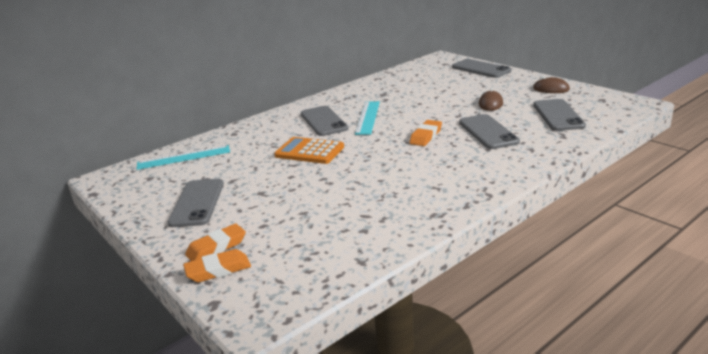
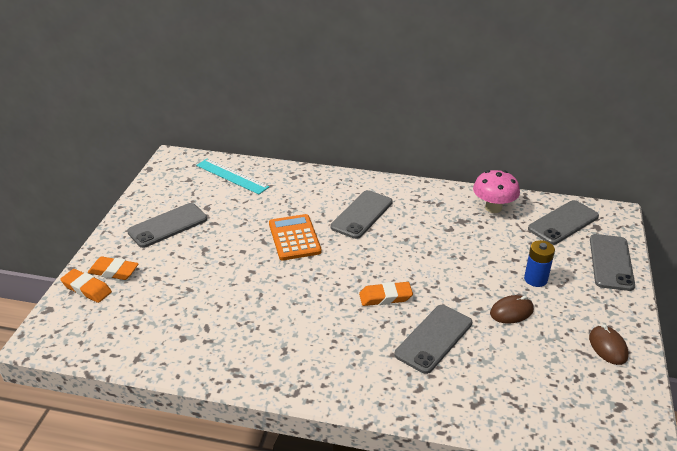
camera: 50 degrees right, 10 degrees up
(367, 117) = (395, 238): turquoise ruler -> none
(385, 82) = (493, 208): none -> pink mushroom
(469, 90) = (535, 279): none -> blue battery
(558, 115) = (530, 380): grey phone -> grey phone (563, 222)

